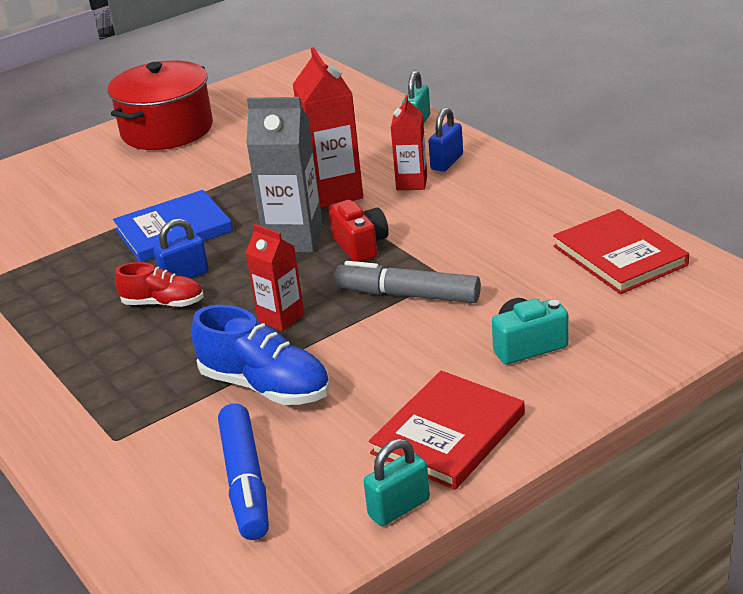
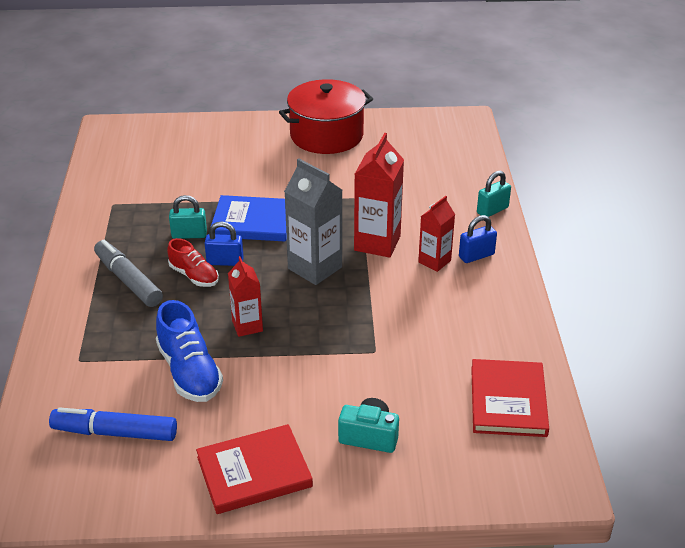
camera: 30 degrees right, 5 degrees up
(245, 481) = (115, 433): blue marker -> blue marker turned 75 degrees clockwise
(360, 245) = (349, 296): red camera -> none
(399, 508) = (174, 505): turquoise padlock -> turquoise padlock (189, 235)
(408, 295) = (338, 352): grey marker -> grey marker (128, 280)

